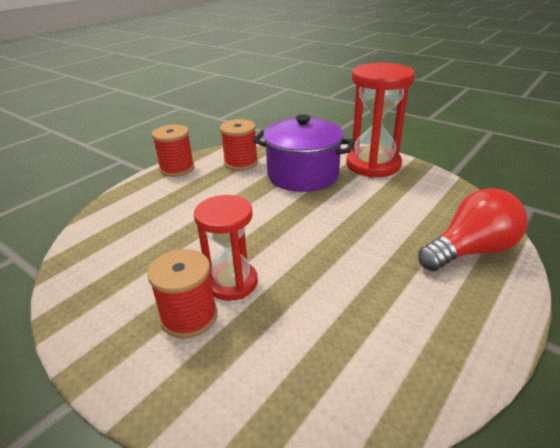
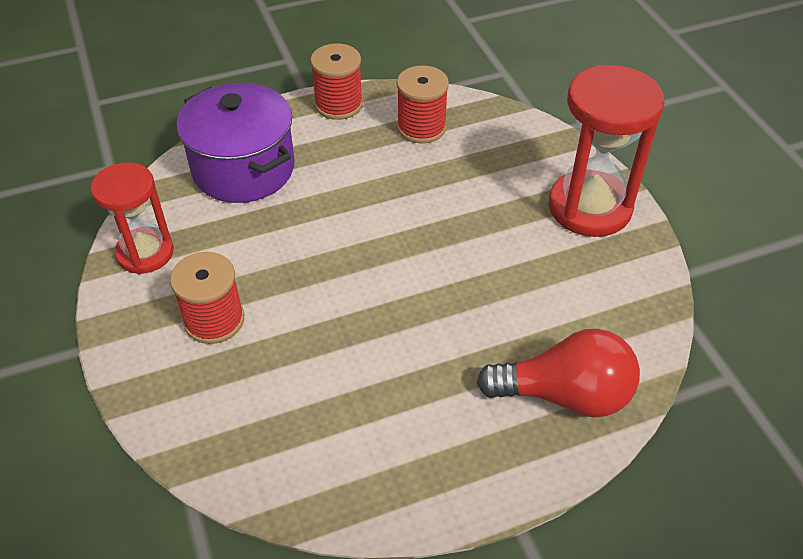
camera: 30 degrees right, 15 degrees up
(232, 282) = (278, 302): red hourglass -> red hourglass (145, 253)
(303, 175) = (480, 184): purple pot -> purple pot (243, 169)

